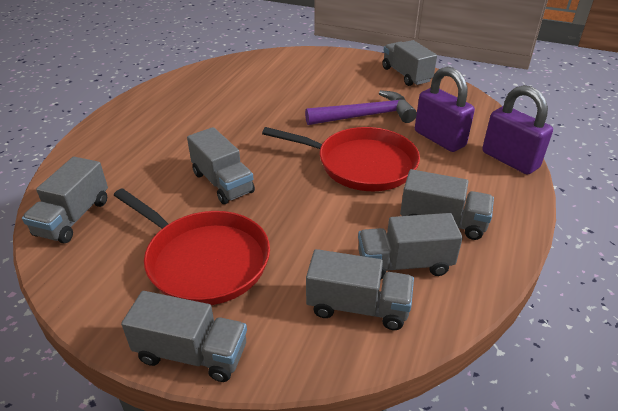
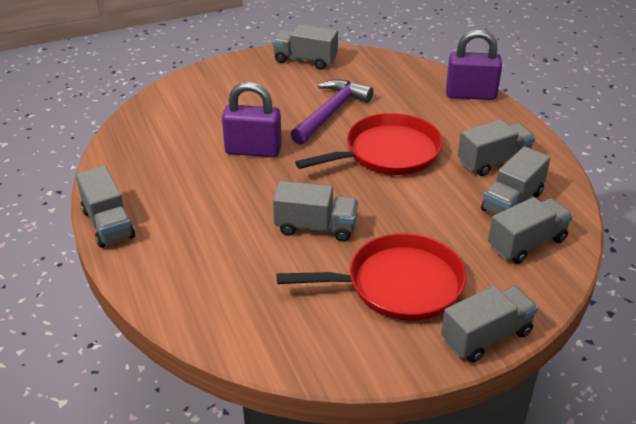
camera: 45 degrees left, 0 degrees up
(73, 217) = (249, 329): grey truck -> grey truck (108, 224)
(439, 139) = (408, 103): purple padlock -> purple padlock (253, 150)

